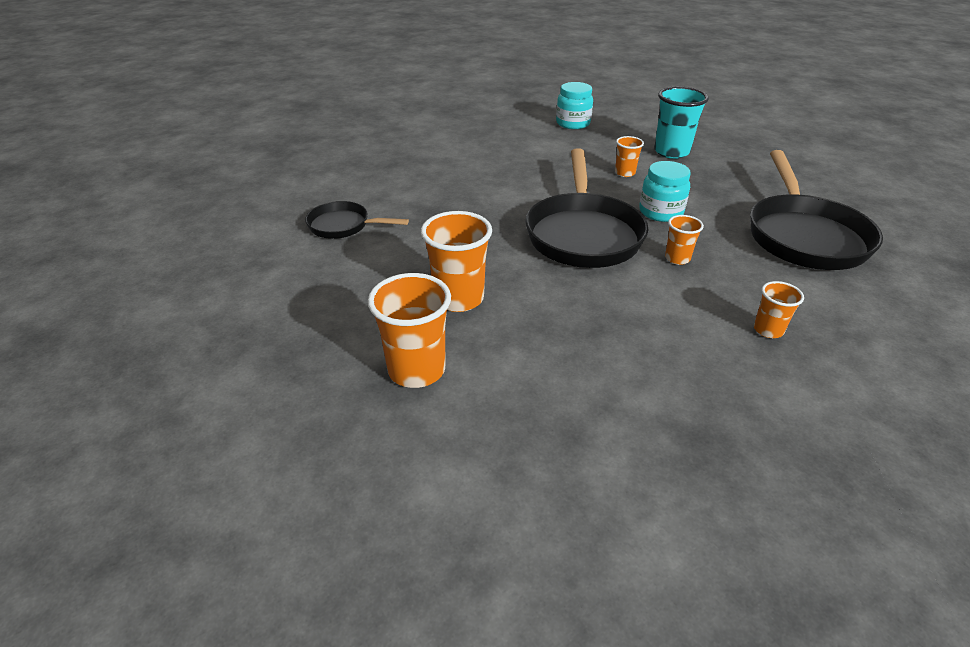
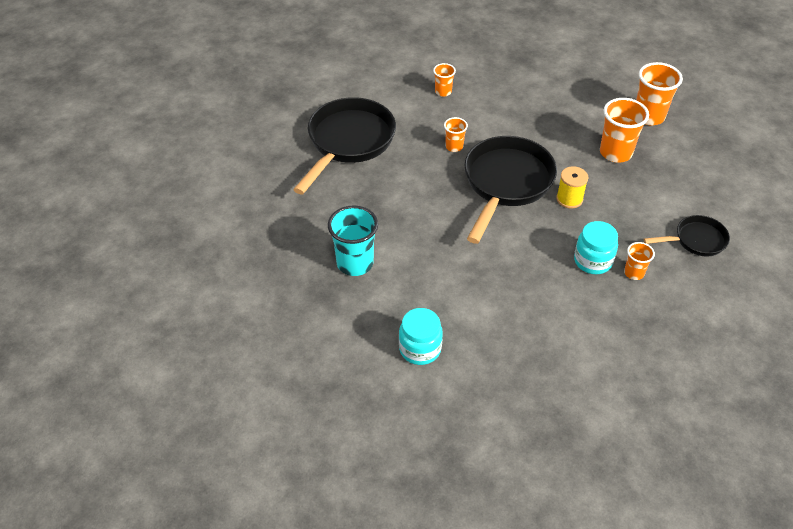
camera: 160 degrees left, 10 degrees up
(343, 226) = (696, 240): black pan -> black pan turned 45 degrees counterclockwise
(500, 234) = (569, 199): none -> yellow spool
(625, 173) = (424, 244): orange cup -> orange cup (634, 273)
(660, 212) = (431, 189): turquoise jar -> turquoise jar (593, 261)

